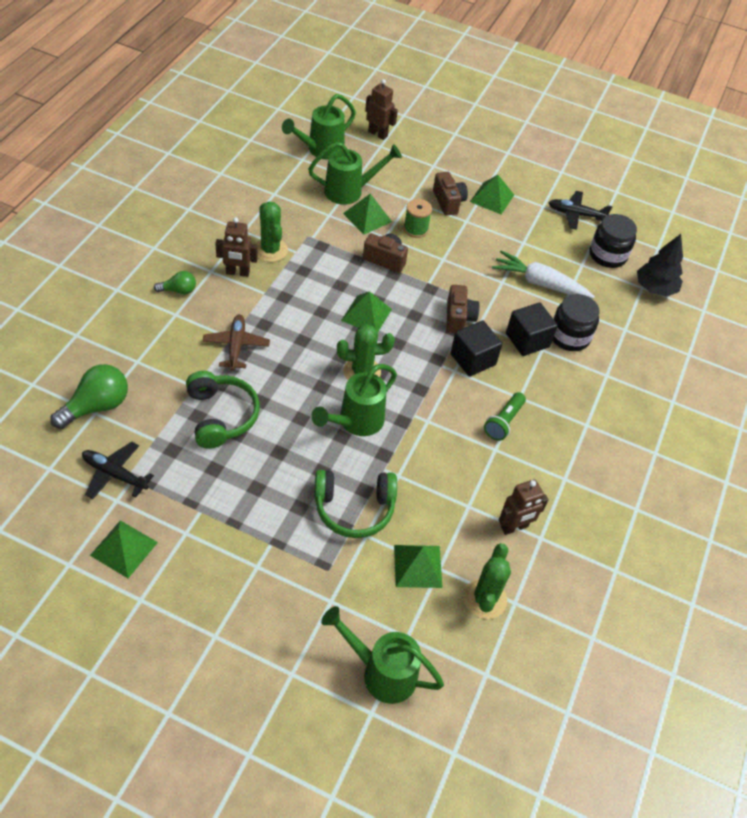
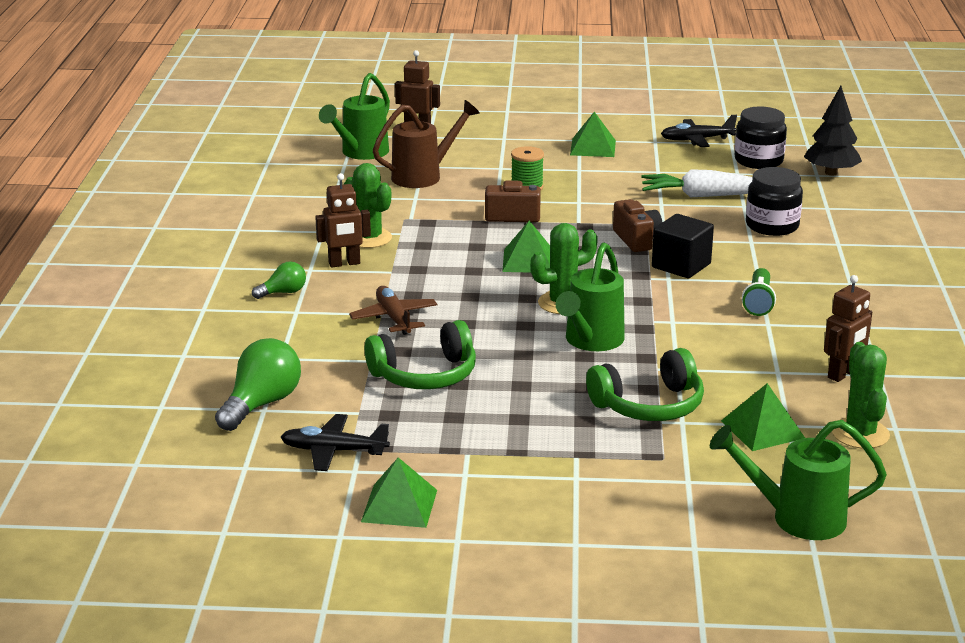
camera: 15 degrees left, 25 degrees down
(221, 416) = (425, 375): green headphones -> green headphones turned 105 degrees clockwise
(349, 191) = (423, 176): green watering can -> brown watering can
(367, 217) = (462, 190): green pyramid -> none
(448, 202) = (546, 160): brown camera -> none
(527, 340) = (728, 238): black cube -> none

